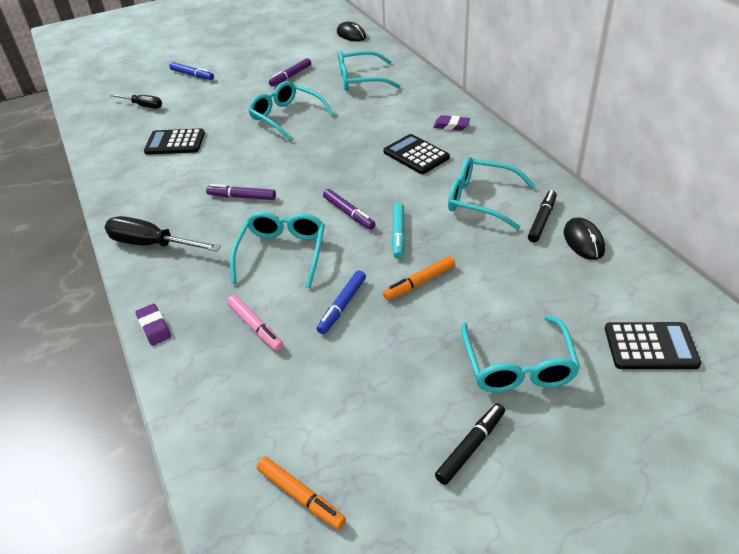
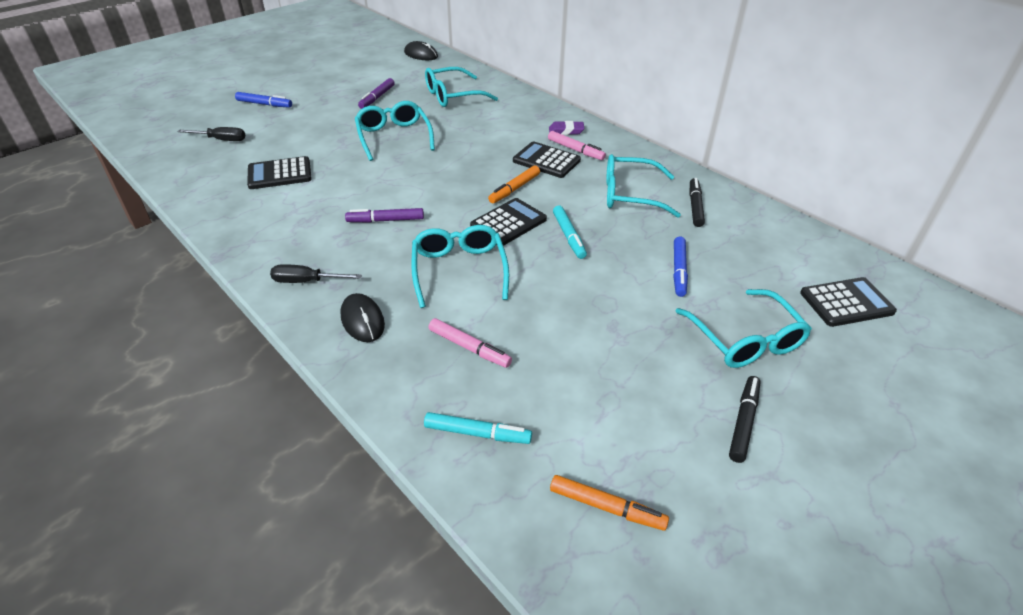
camera: 20 degrees left, 0 degrees up
(152, 244) = (306, 281): black screwdriver -> black screwdriver, size x0.63
(154, 327) = (354, 367): purple eraser -> none
(224, 405) = (477, 433): none -> turquoise marker
(287, 117) = (394, 137): turquoise glasses -> turquoise glasses turned 45 degrees clockwise
(342, 306) = (549, 312): blue marker -> blue marker (679, 270)
(349, 213) = (508, 223): purple marker -> black calculator
(419, 283) = (613, 278): orange marker -> orange marker (514, 189)
(450, 147) = (575, 150): none -> pink marker
(583, 241) = (741, 220): black mouse -> black mouse (362, 320)

